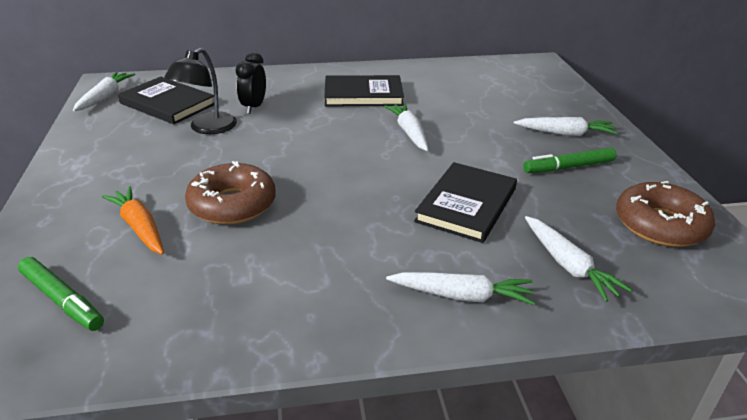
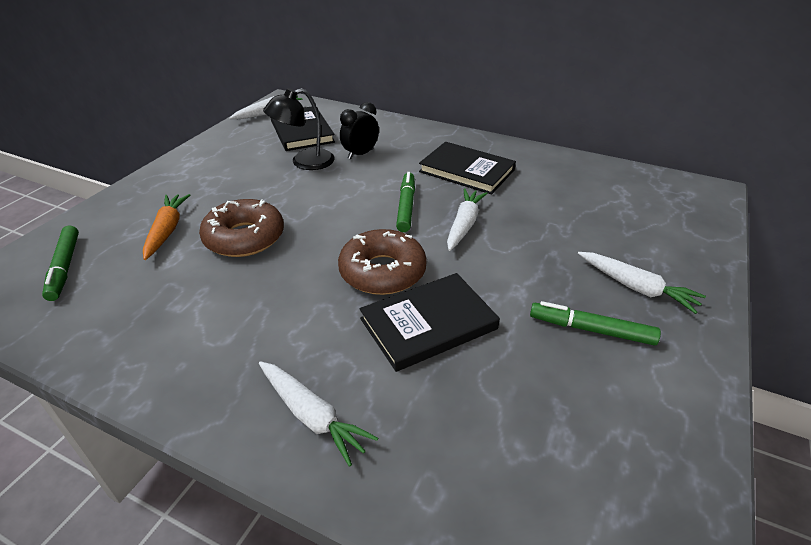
camera: 35 degrees right, 5 degrees up
(347, 134) = (406, 206): none -> green marker
(568, 265) = (451, 442): white carrot -> none
(660, 225) = (622, 454): brown donut -> brown donut (382, 272)

